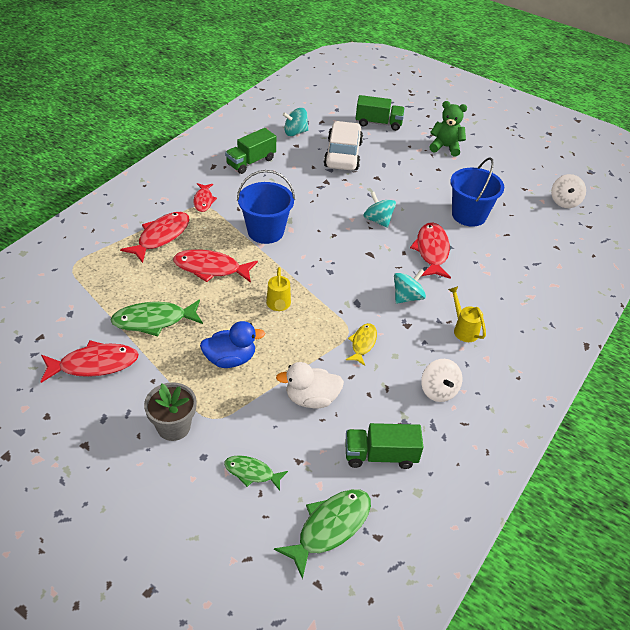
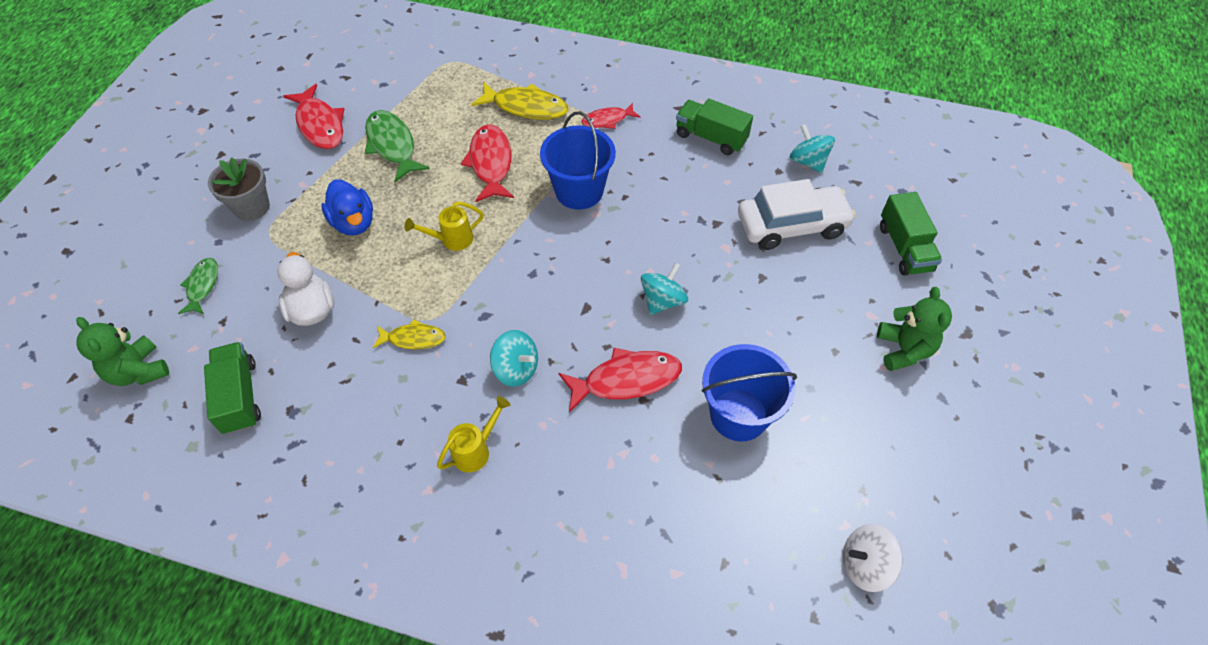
camera: 75 degrees right, 10 degrees up
(161, 236) = (526, 107): red fish -> yellow fish
(330, 527) = (139, 371): green fish -> green teddy bear
(438, 390) = (353, 439): white spinning top -> none

